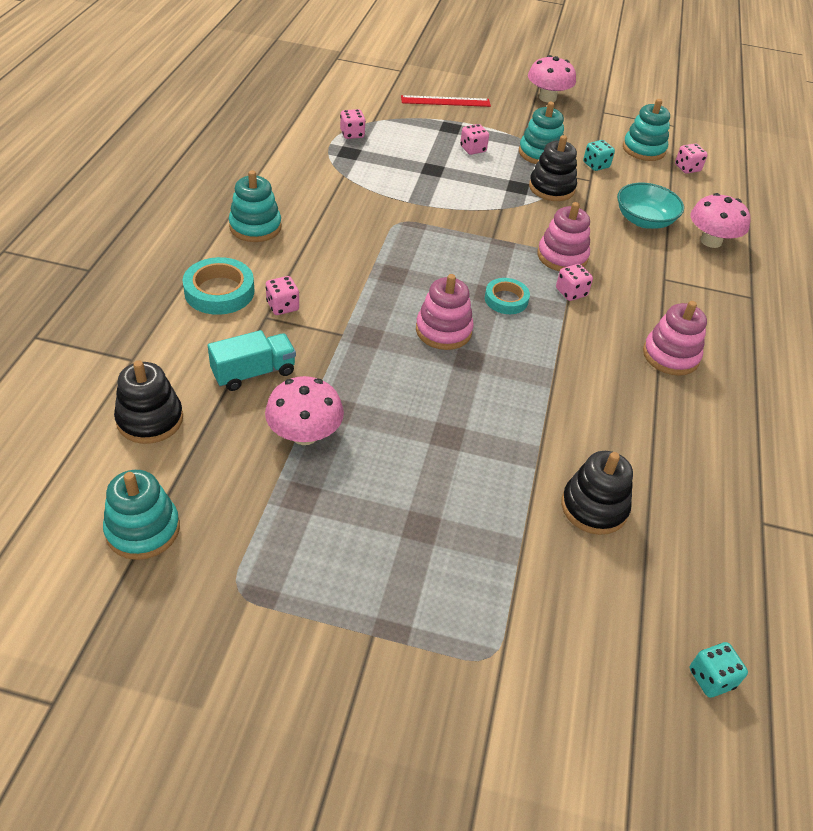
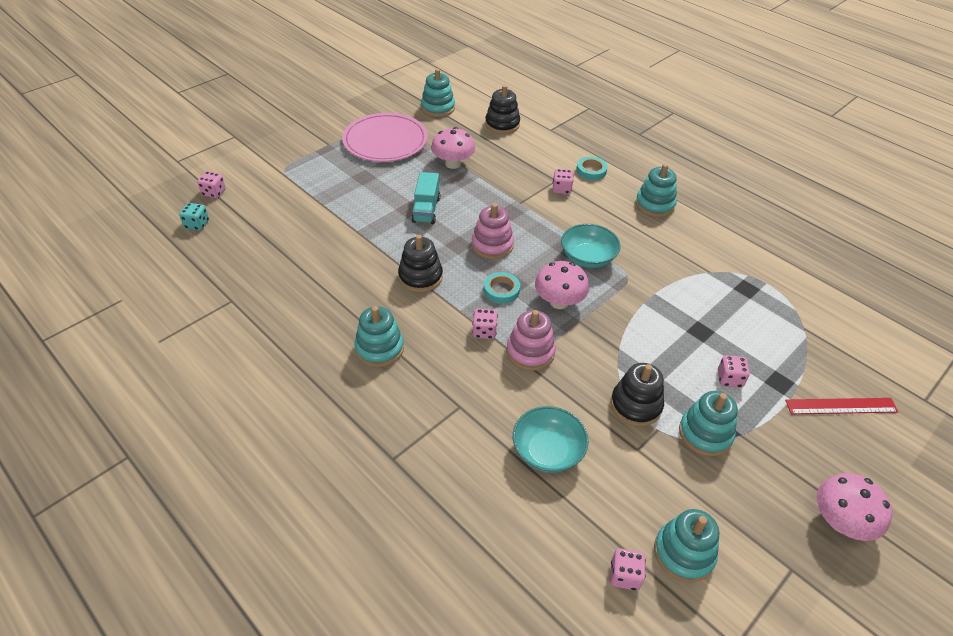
camera: 125 degrees right, 0 degrees up
(219, 291) = (591, 171): turquoise tape -> turquoise tape, size x0.66
(253, 373) = (511, 162): turquoise truck -> turquoise truck (426, 209)
(302, 552) = (385, 141): none -> pink plate
(352, 134) = (780, 303): pink dice -> pink dice (214, 192)
(395, 254) = (587, 257): none -> turquoise bowl
(445, 101) = (841, 406): red ruler -> red ruler turned 60 degrees clockwise
(594, 507) = (313, 238): black stacking toy -> black stacking toy (420, 277)
(596, 165) = (664, 474): turquoise dice -> none
(670, 356) = (379, 348): pink stacking toy -> turquoise stacking toy
(711, 241) = (485, 489): pink mushroom -> pink mushroom (559, 302)

